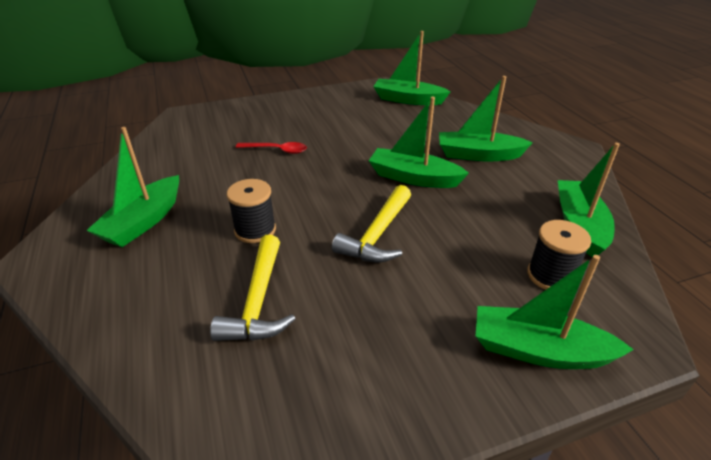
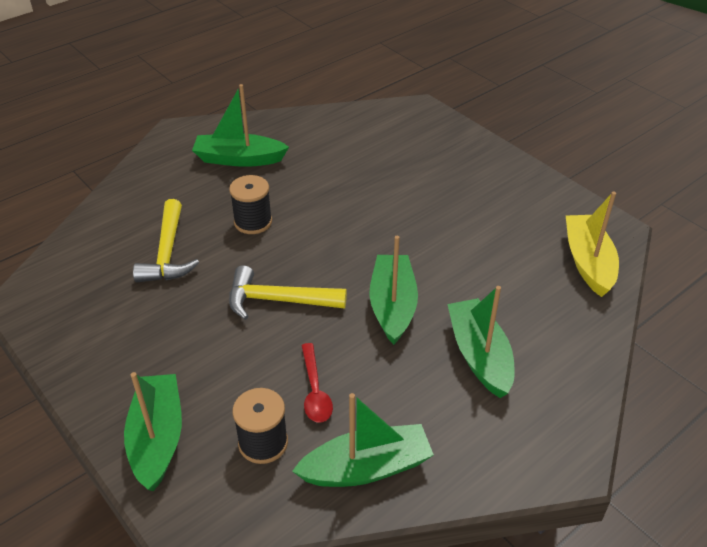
camera: 70 degrees right, 5 degrees up
(258, 301) = (168, 253): yellow hammer -> yellow hammer turned 75 degrees counterclockwise
(276, 150) = (389, 192): red spoon -> red spoon (315, 390)
(408, 100) = (588, 262): green boat -> yellow boat

